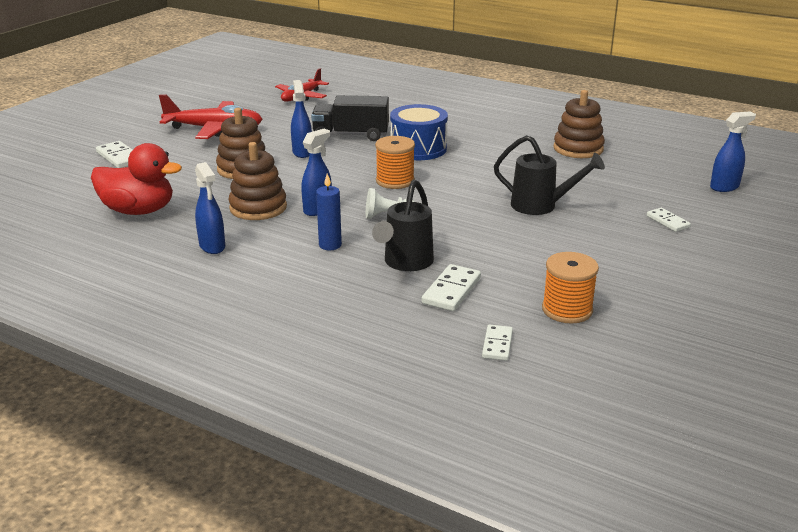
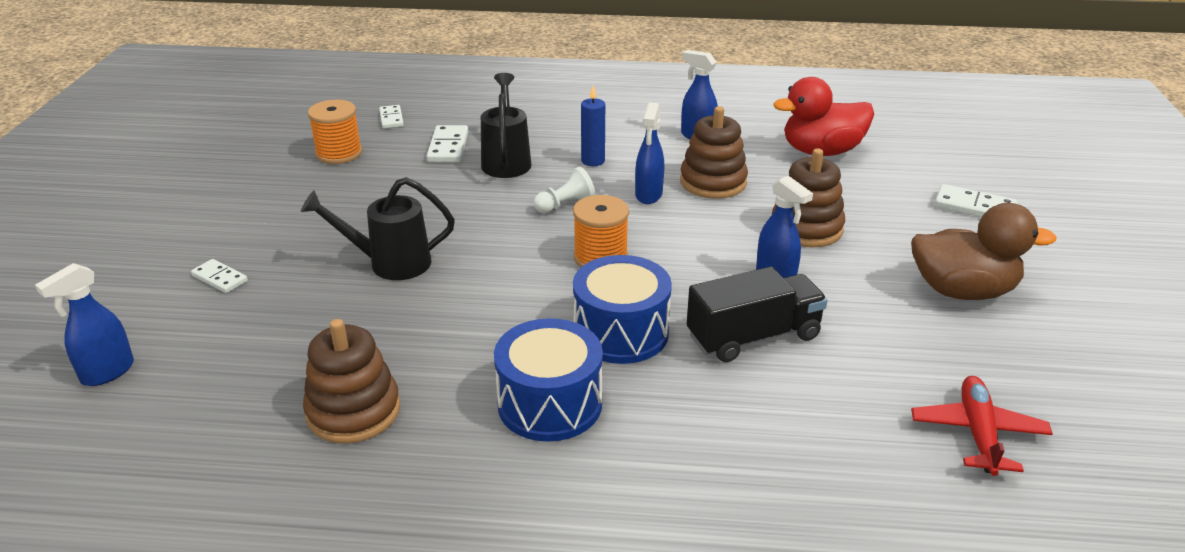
camera: 155 degrees right, 5 degrees up
(214, 129) = (962, 291): red plane -> brown duck
(477, 134) = (550, 404): none -> blue drum

